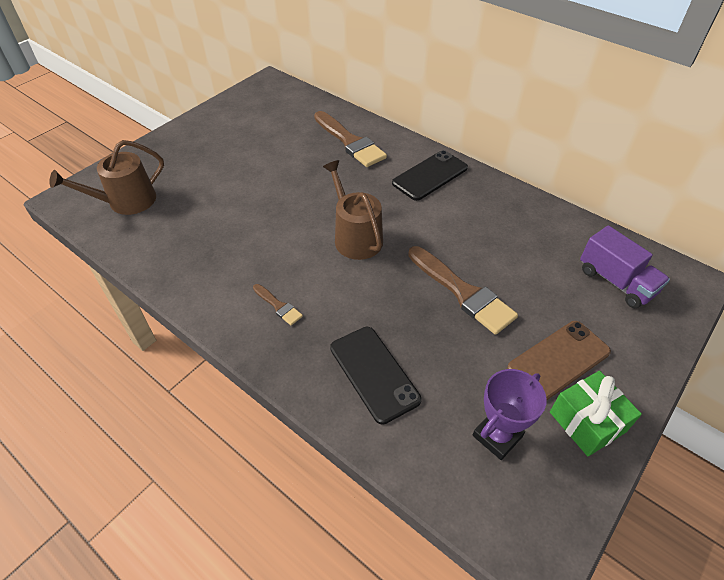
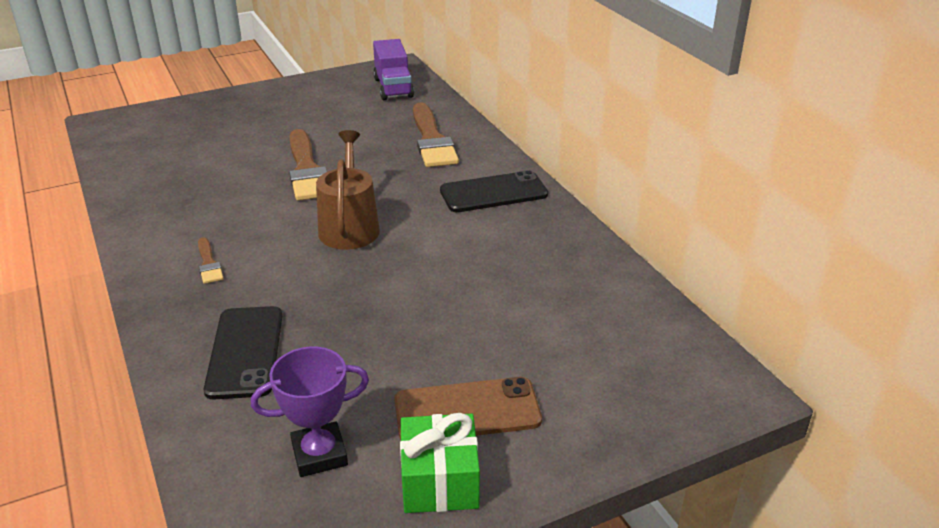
camera: 25 degrees right, 15 degrees down
(126, 202) = (153, 138): brown watering can -> none
(463, 292) = (418, 311): brown brush -> brown brush (306, 170)
(616, 281) = (625, 359): purple truck -> purple truck (393, 88)

